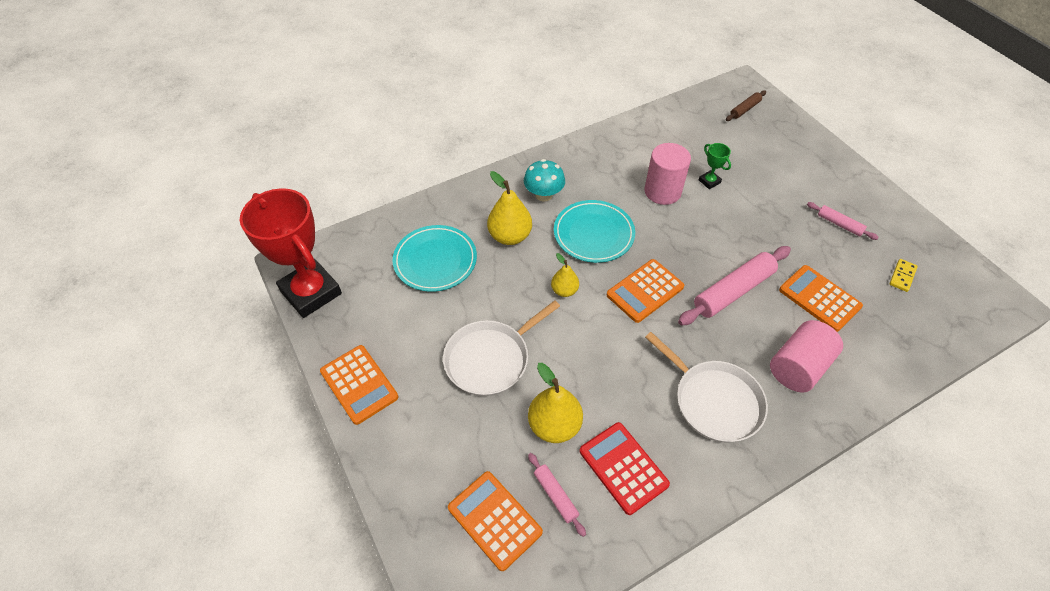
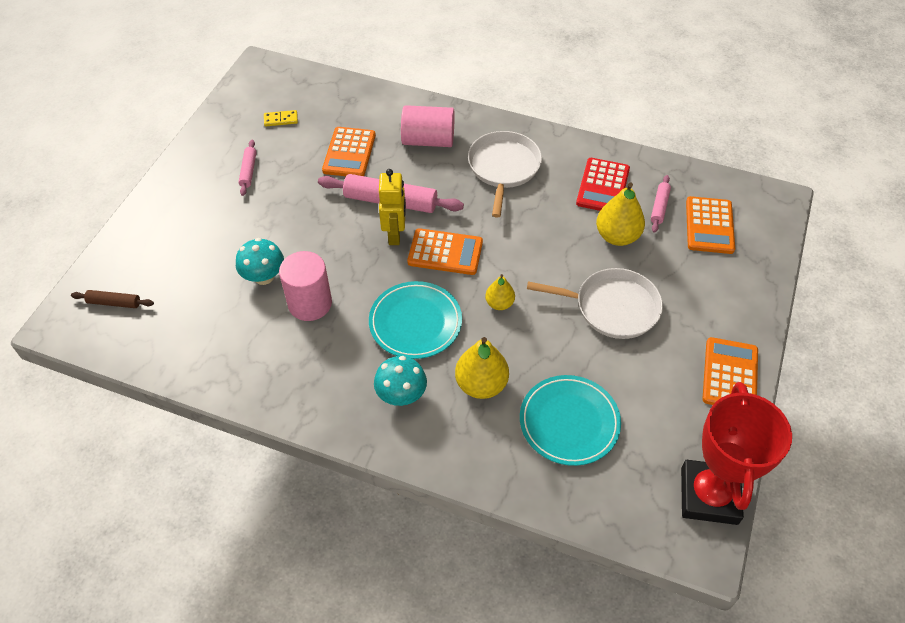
camera: 130 degrees left, 0 degrees up
(691, 272) = (395, 234): none -> yellow robot
(709, 181) = (264, 276): green trophy -> turquoise mushroom

